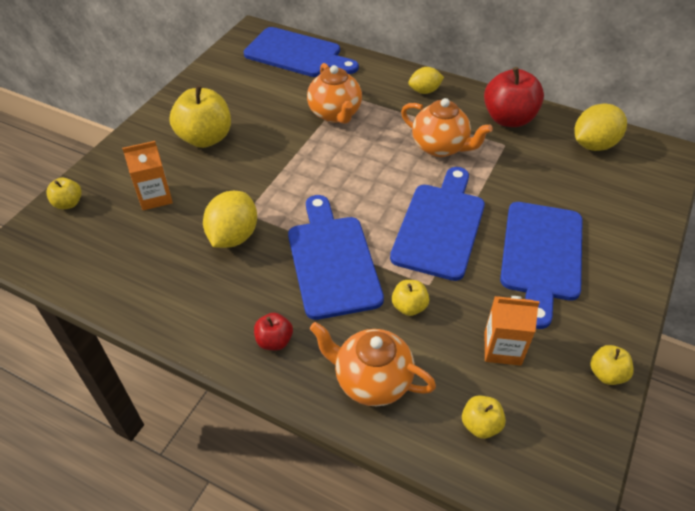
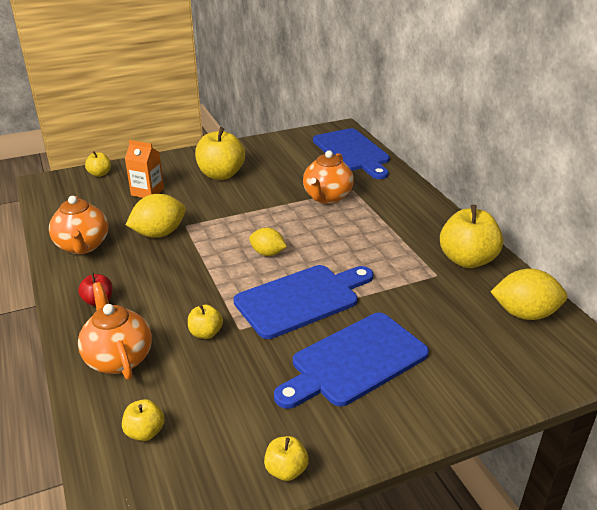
camera: 40 degrees right, 15 degrees down
(332, 261) = (197, 279): blue cutting board -> none
(424, 91) = (419, 212): yellow lemon -> yellow lemon (267, 253)
(440, 147) = (378, 252): orange teapot -> orange teapot (83, 246)
(502, 348) = (231, 399): orange carton -> none
(508, 119) = (467, 260): red apple -> yellow apple

